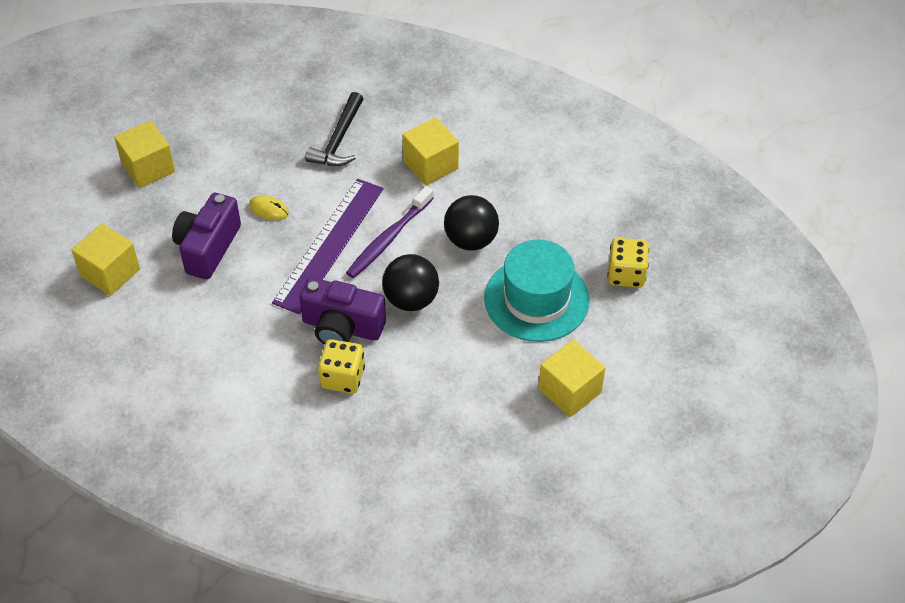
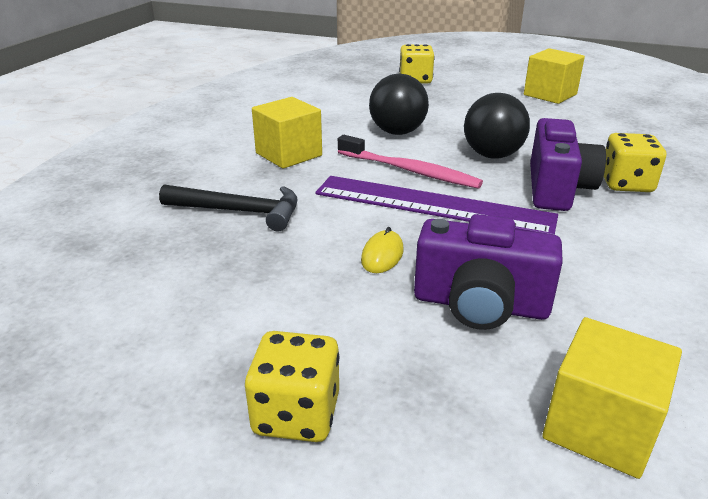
camera: 95 degrees left, 20 degrees down
(148, 168) = (296, 414): yellow cube -> yellow dice
(388, 239) = (410, 171): purple toothbrush -> pink toothbrush
(536, 299) = (459, 106): turquoise hat -> none

